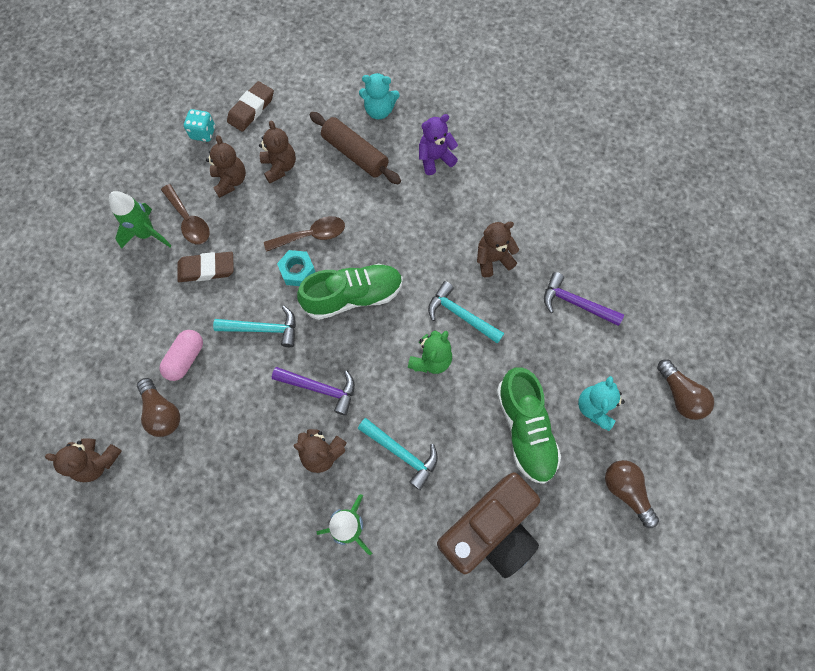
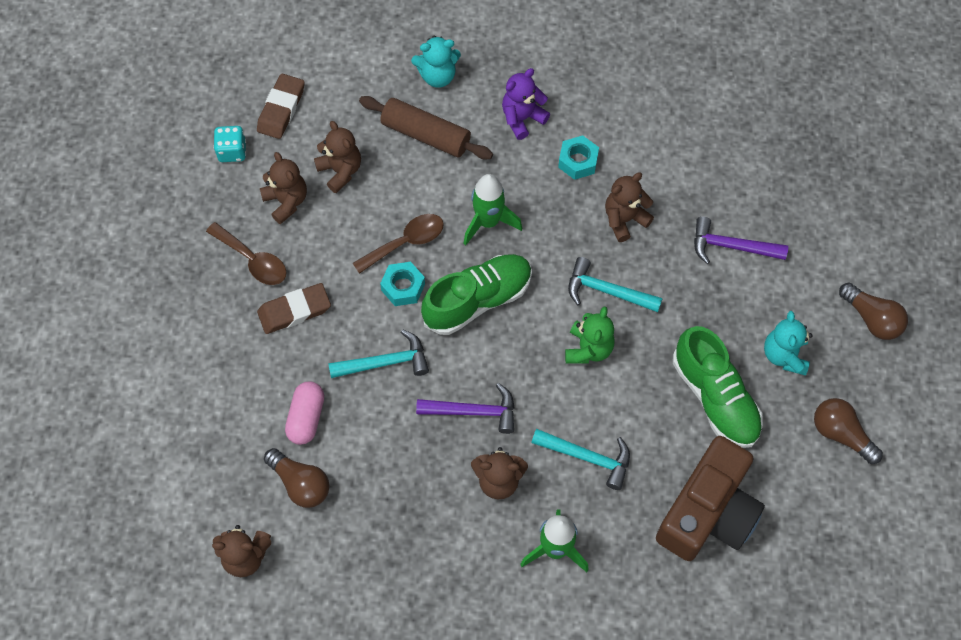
camera: 15 degrees left, 5 degrees down
(147, 234) = (208, 288): green rocket -> green rocket (488, 222)
(469, 203) = (578, 161): none -> turquoise nut

